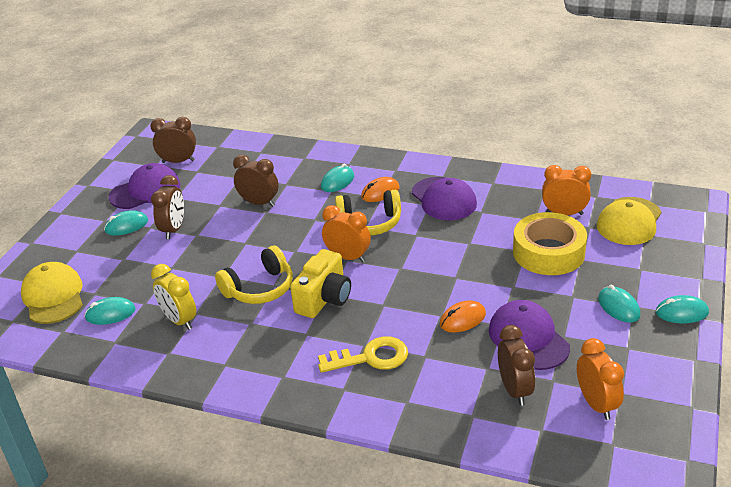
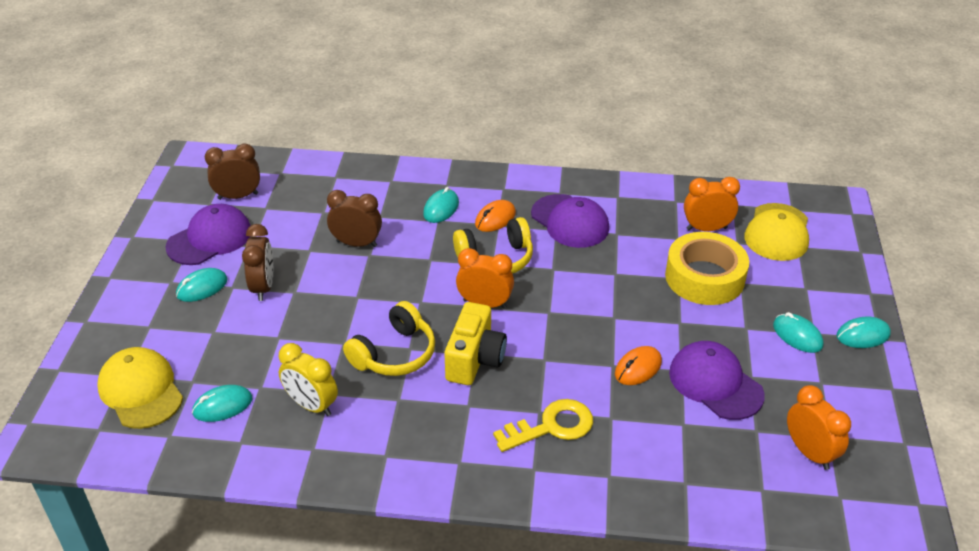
camera: 15 degrees left, 5 degrees up
(514, 390) = (720, 446): brown clock -> none

